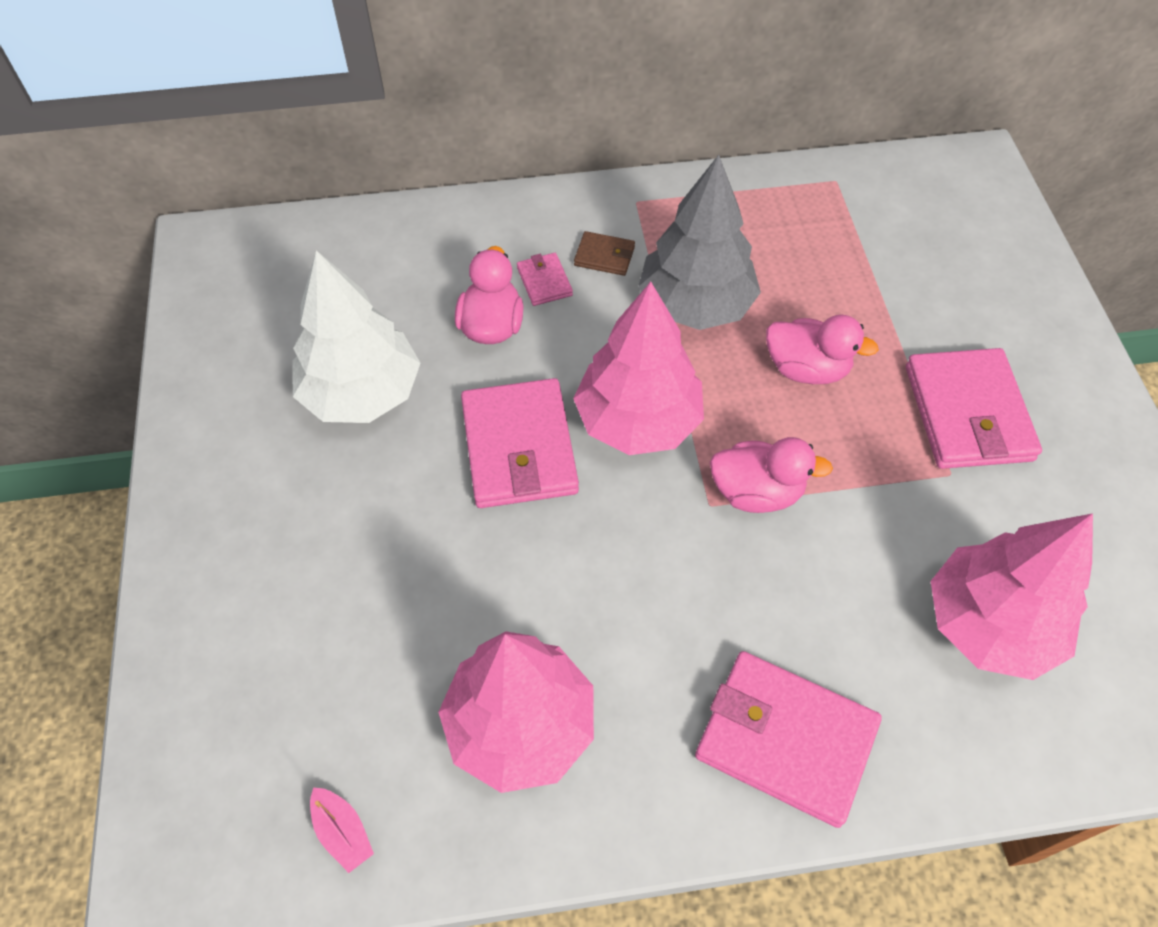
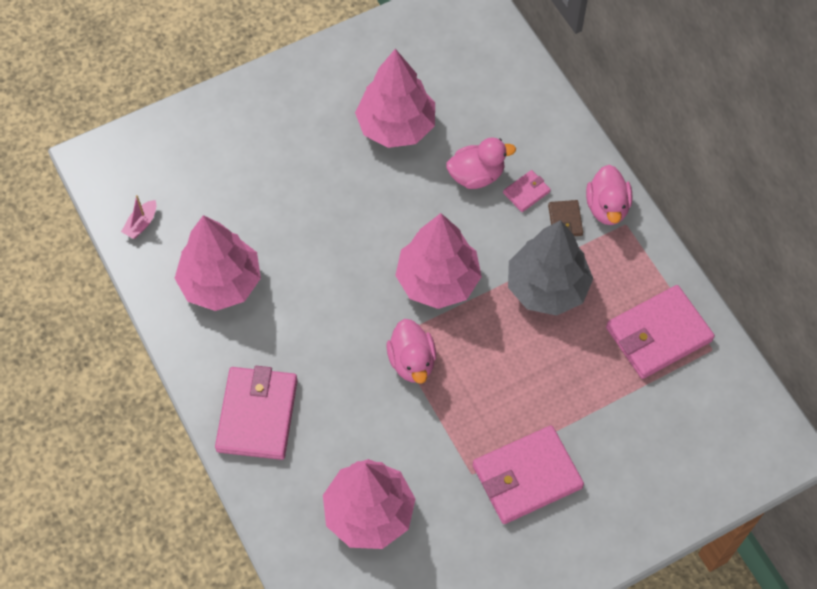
camera: 70 degrees right, 5 degrees up
(362, 393) = (396, 126): white tree -> pink tree
(519, 447) = (392, 222): pink wallet -> pink wallet (658, 334)
(806, 369) = (521, 368): pink duck -> pink duck (607, 207)

